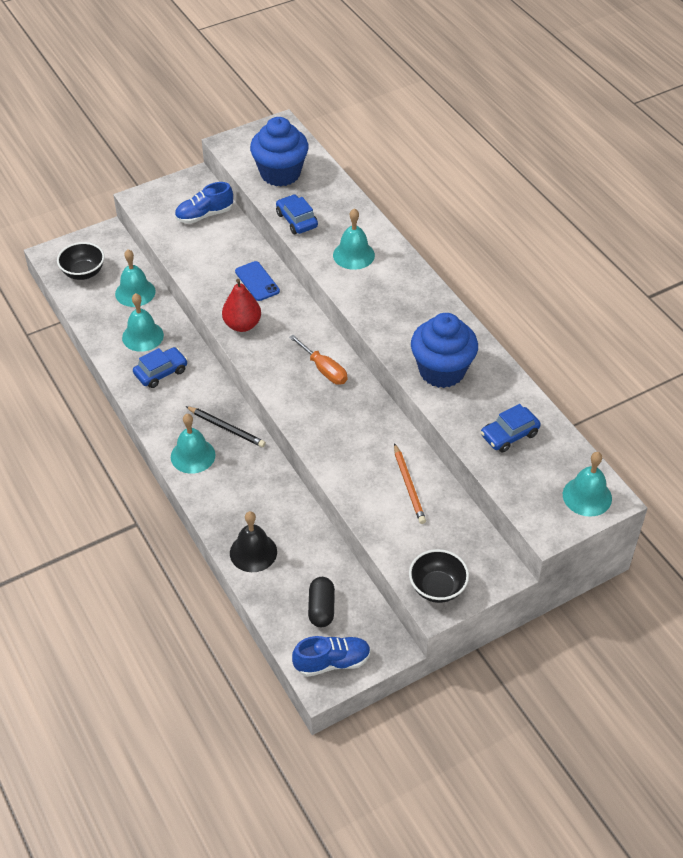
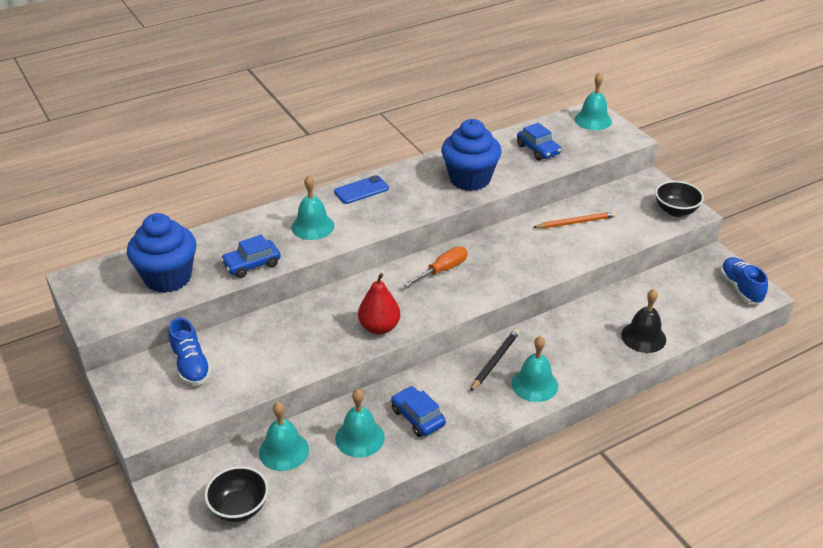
camera: 90 degrees left, 10 degrees down
(257, 281) = (312, 318): blue phone -> blue phone (361, 190)
(321, 608) = (690, 294): black capsule -> none

